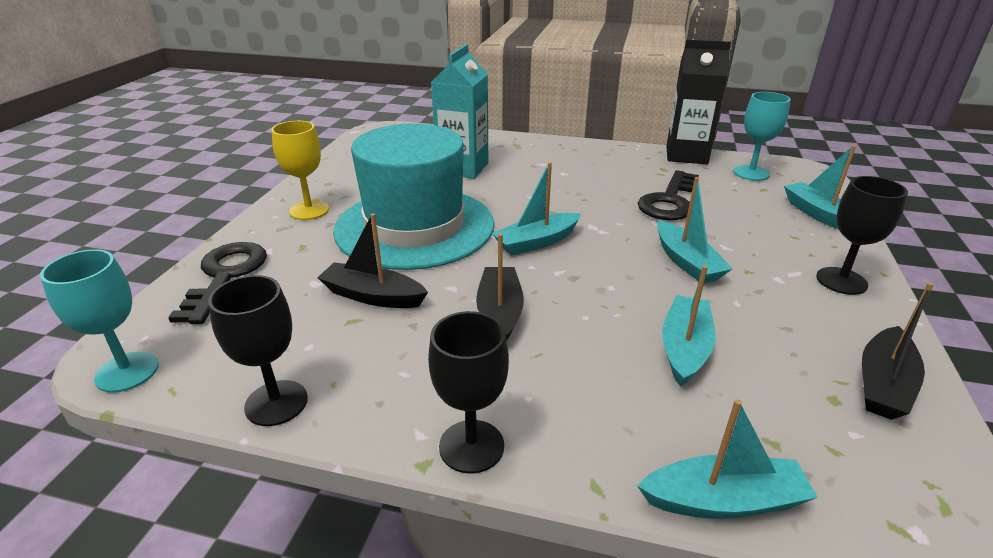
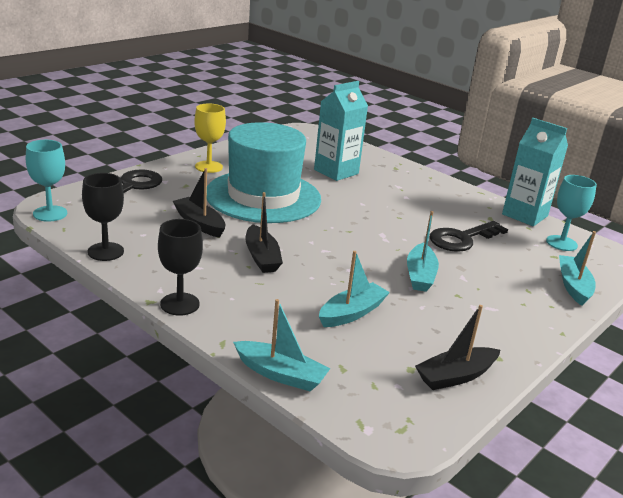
camera: 25 degrees right, 5 degrees down
(499, 313) = (262, 257): black boat -> black boat turned 135 degrees clockwise
(537, 242) = (331, 230): turquoise boat -> none
(686, 155) = (524, 215): black carton -> turquoise carton
(841, 281) = (520, 324): black goblet -> none

